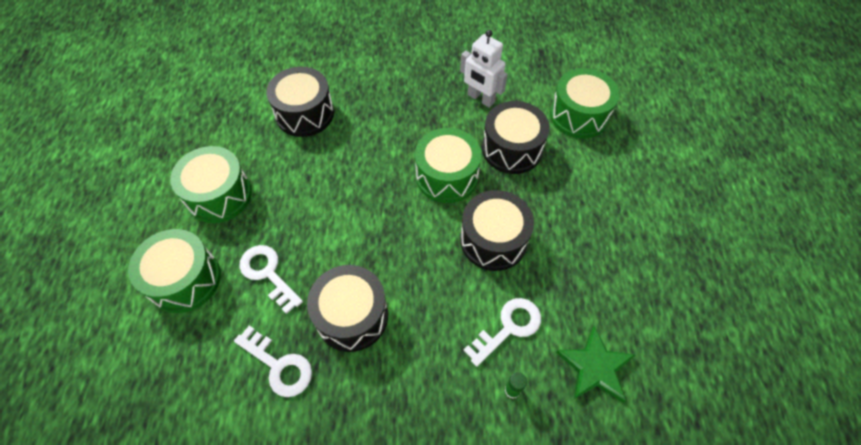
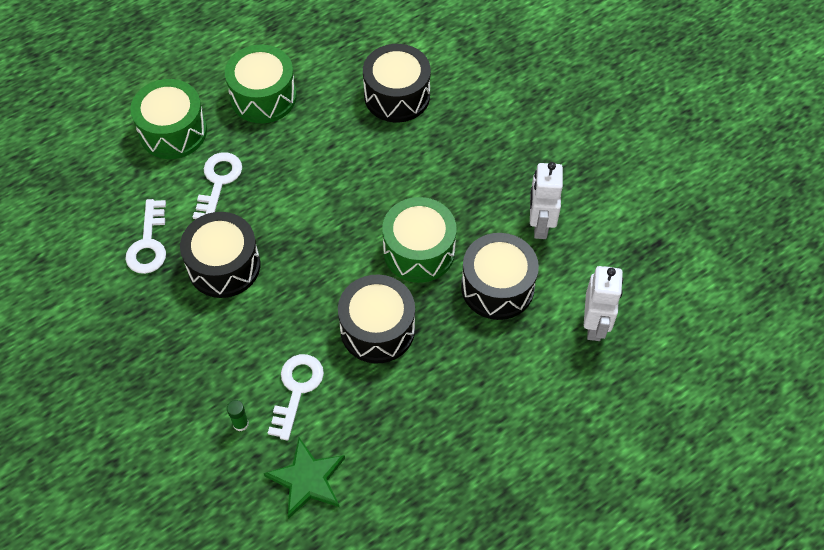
camera: 55 degrees right, 0 degrees up
(508, 327) = (296, 390): white key -> white key turned 90 degrees counterclockwise
(579, 115) = (595, 324): green drum -> white robot

